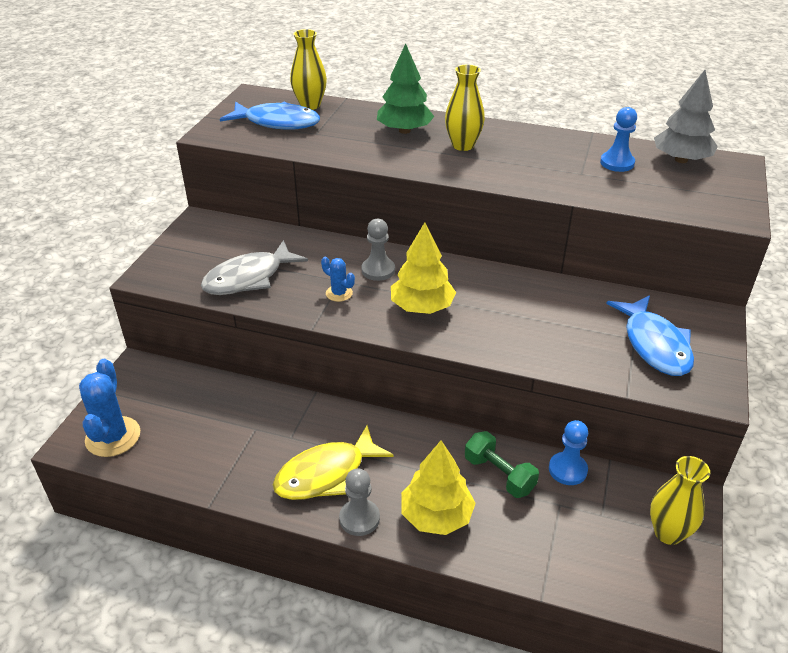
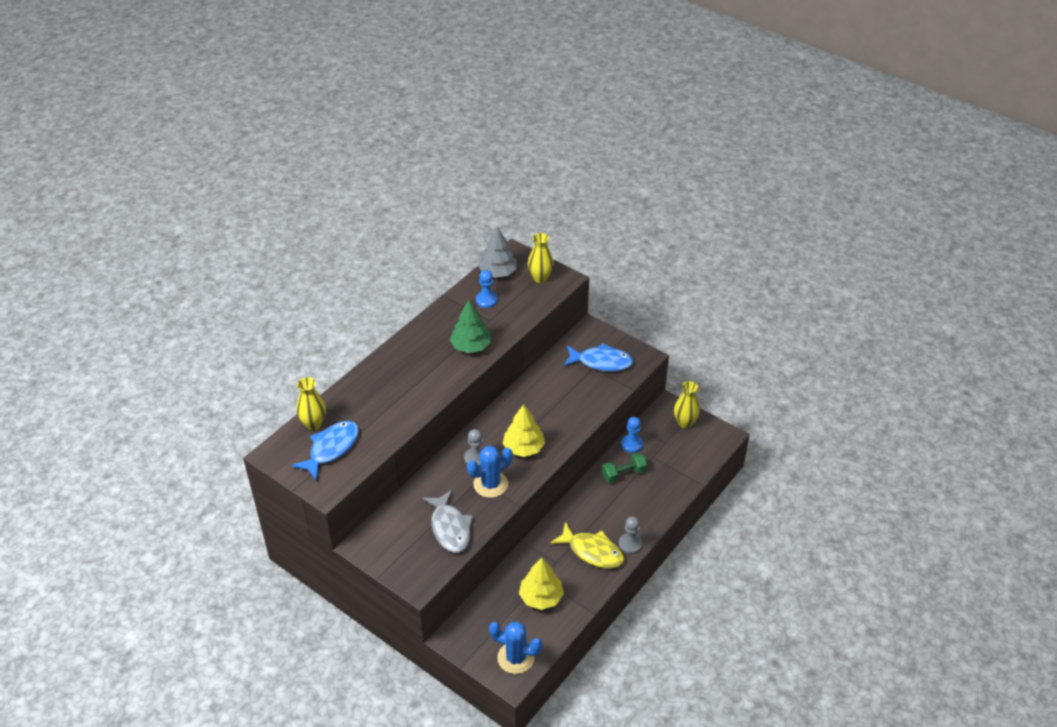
camera: 70 degrees left, 5 degrees up
(326, 474) = (592, 551): yellow fish -> yellow fish turned 45 degrees counterclockwise
(339, 293) = (490, 484): blue cactus -> blue cactus, size x1.90
(404, 130) = (386, 383): green tree -> green tree (471, 346)
(436, 515) = (640, 510): yellow tree -> yellow tree (541, 597)
(463, 145) = (425, 361): yellow vase -> yellow vase (540, 278)

